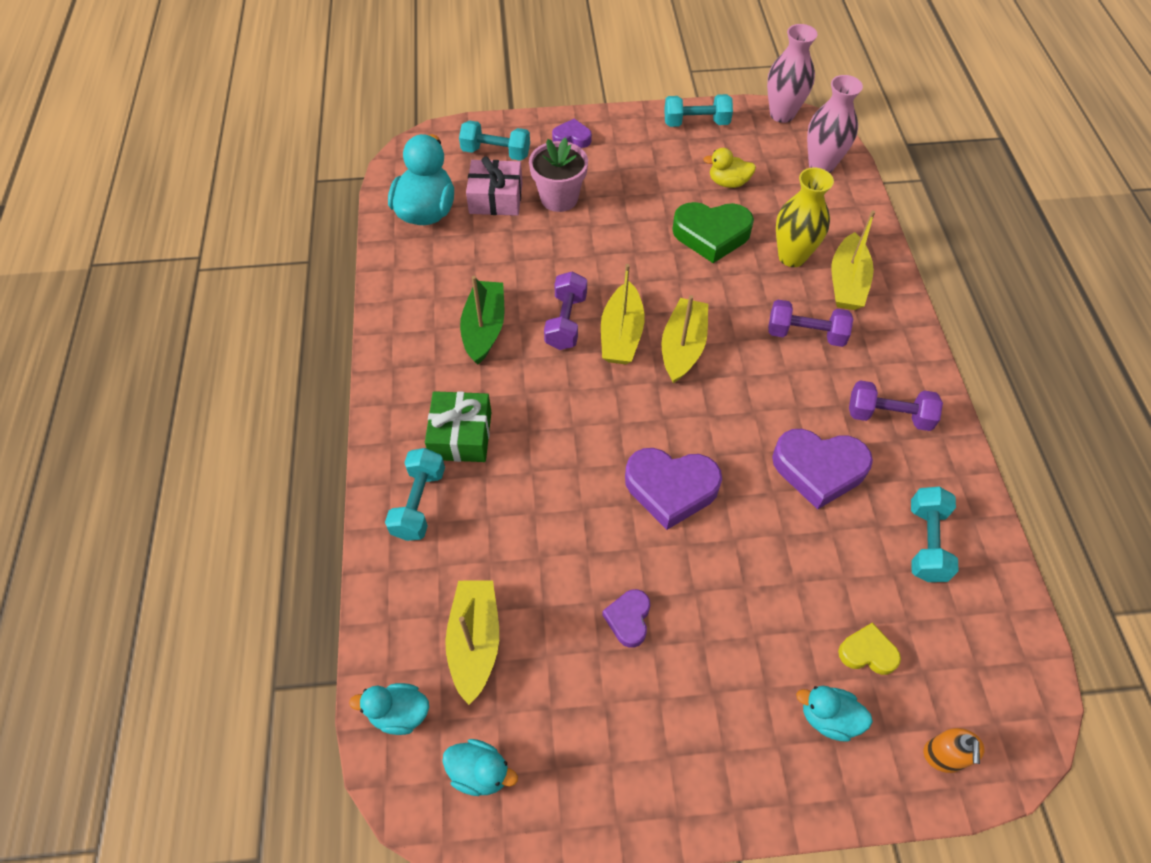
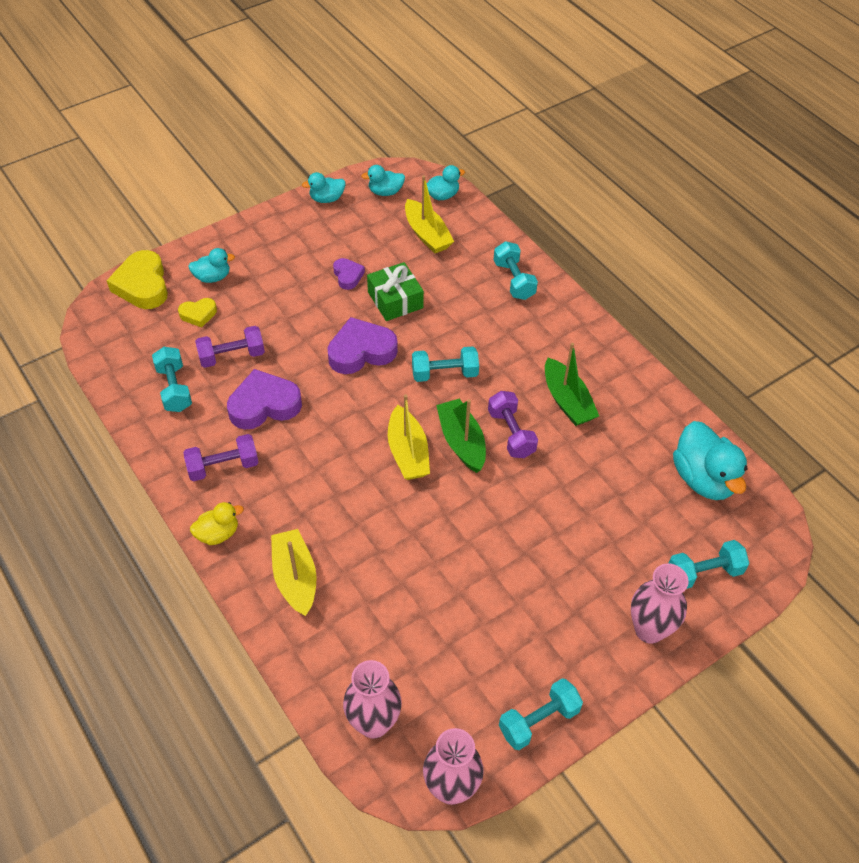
camera: 150 degrees right, 5 degrees down
(461, 435) = (521, 325): green gift -> green gift (395, 300)
(496, 198) = (659, 521): pink gift -> none
(559, 198) = (605, 548): pink flower pot -> none
(572, 138) = (649, 630): purple heart -> pink vase
(582, 808) = (327, 199): none -> turquoise duck
(590, 416) = (444, 373): none -> turquoise dumbbell
(621, 334) = (461, 442): yellow boat -> green boat
(711, 235) = (442, 573): green heart -> none
(728, 182) = (459, 647): yellow duck -> yellow duck (218, 534)
(792, 256) = (356, 583): yellow vase -> none
(805, 334) = (313, 508): purple dumbbell -> purple dumbbell (232, 356)
(943, 756) = (142, 285): orange soap dispenser -> yellow heart

